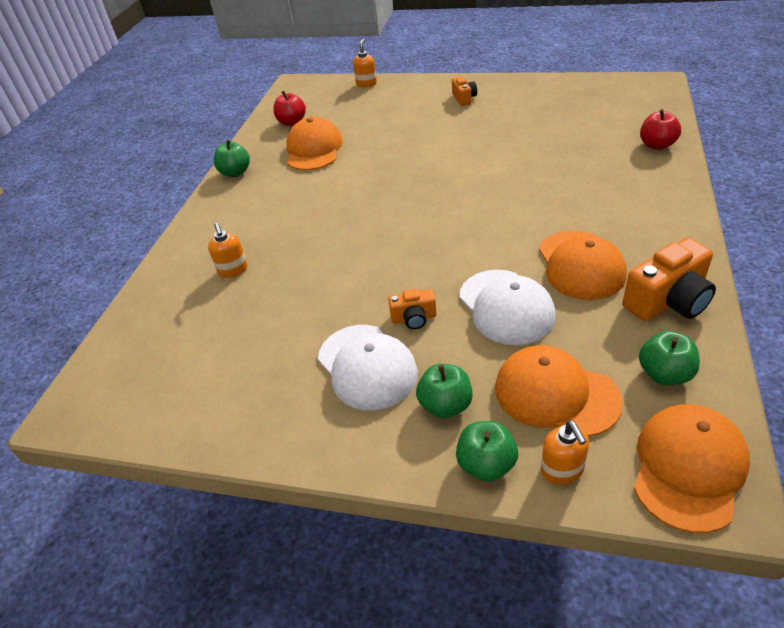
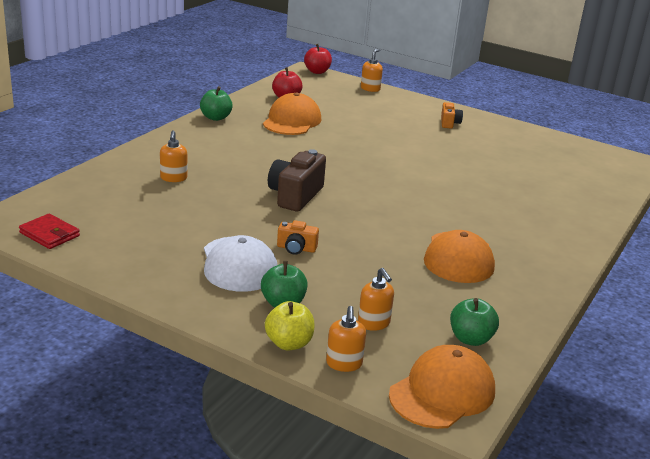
camera: 10 degrees right, 15 degrees down
(134, 407) = (49, 234): none -> red wallet
(371, 245) = (295, 196): none -> brown camera
(486, 464) = (289, 343): green apple -> yellow apple
(506, 307) = (376, 264): white cap -> none
(556, 394) = (374, 323): orange cap -> orange soap dispenser
(657, 145) = (595, 203): red apple -> red apple (317, 72)
(668, 301) = (512, 300): orange camera -> none

